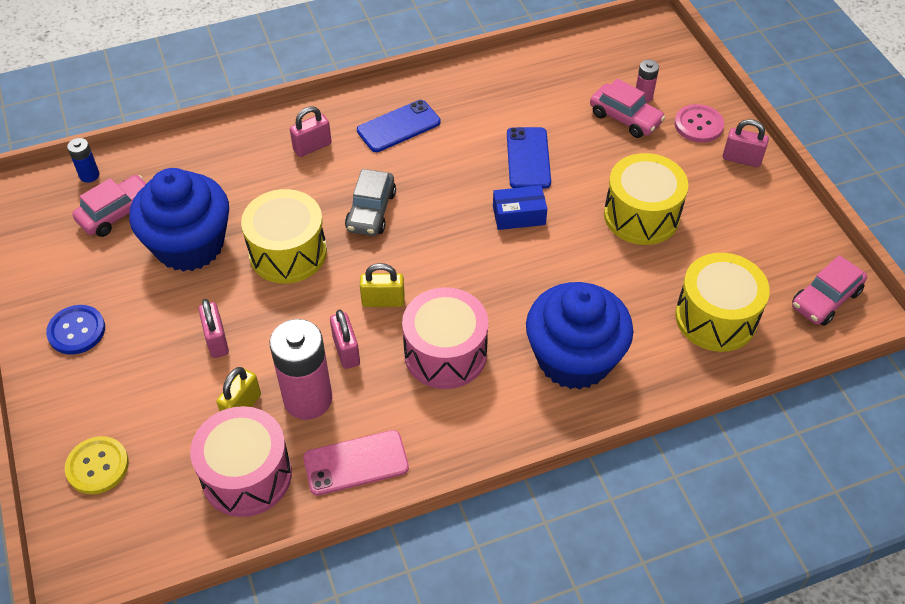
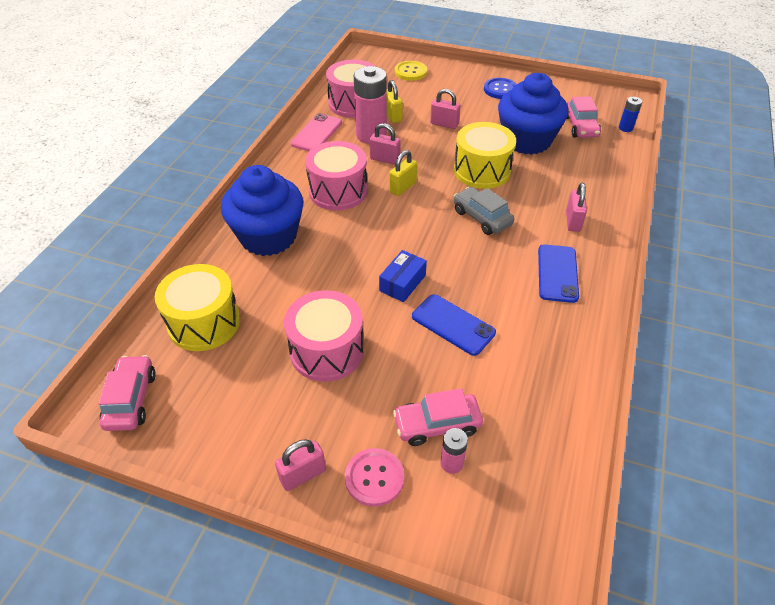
camera: 130 degrees right, 5 degrees down
(641, 215) = (327, 350): yellow drum -> pink drum

